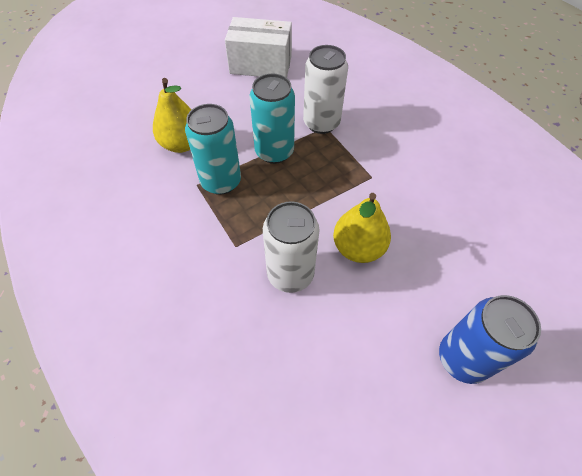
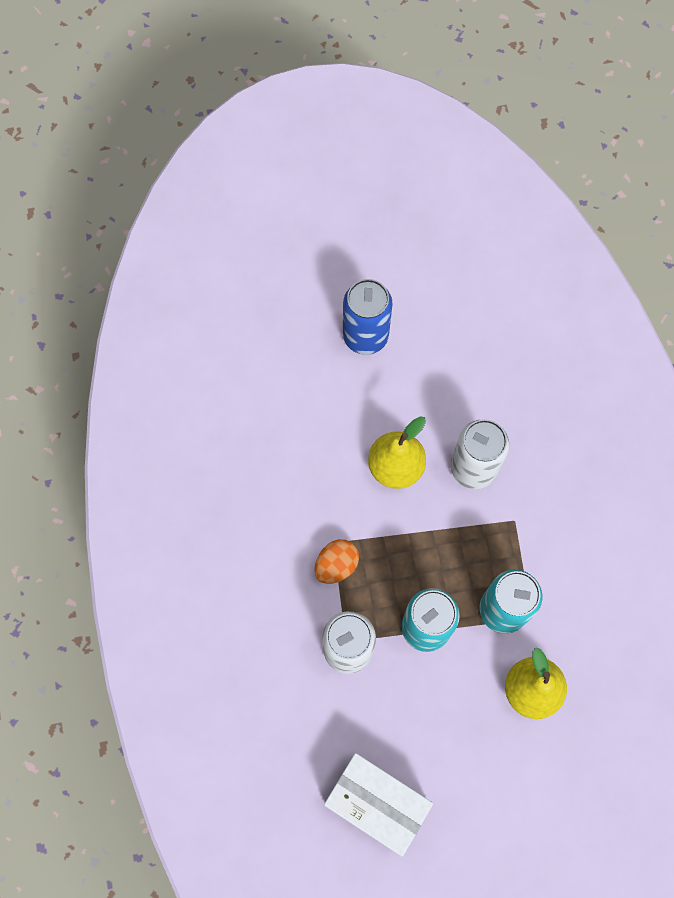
camera: 155 degrees left, 15 degrees up
(360, 164) = (336, 565): none -> orange egg

